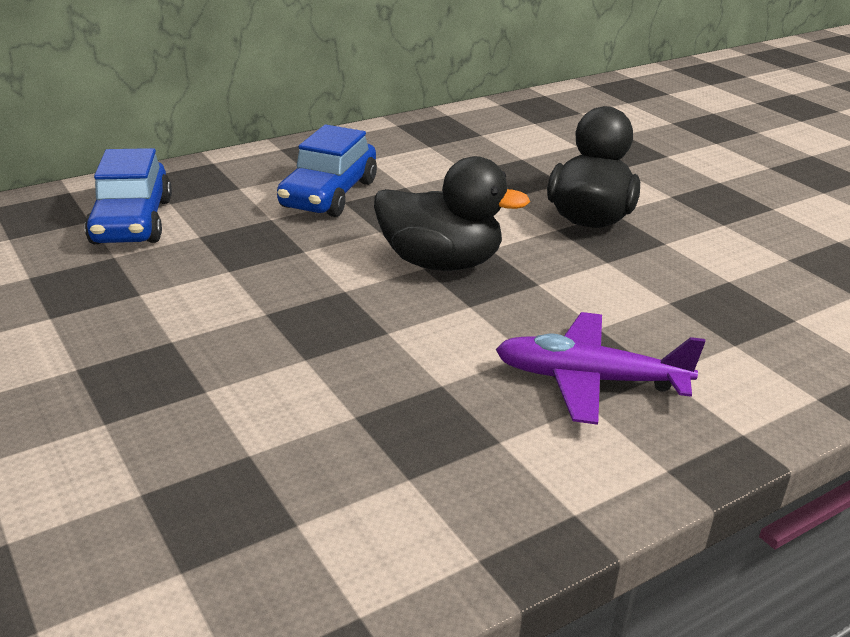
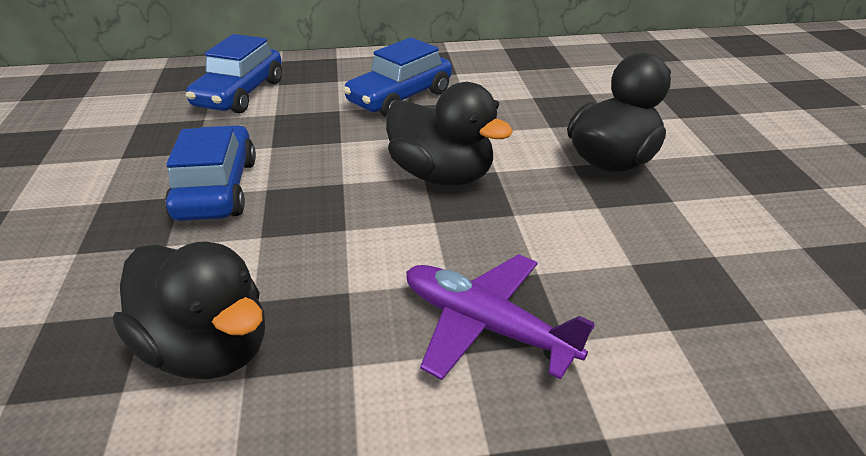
camera: 25 degrees right, 5 degrees up
(208, 325) = (216, 189): none -> blue car
(349, 467) = (207, 349): none -> black duck

